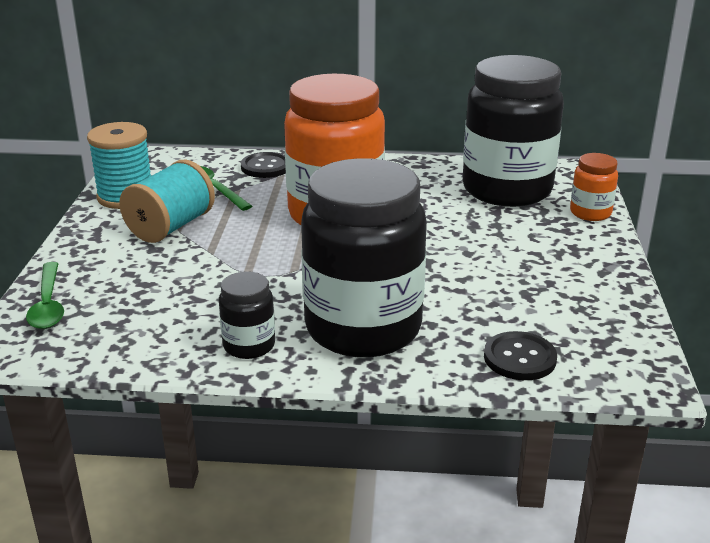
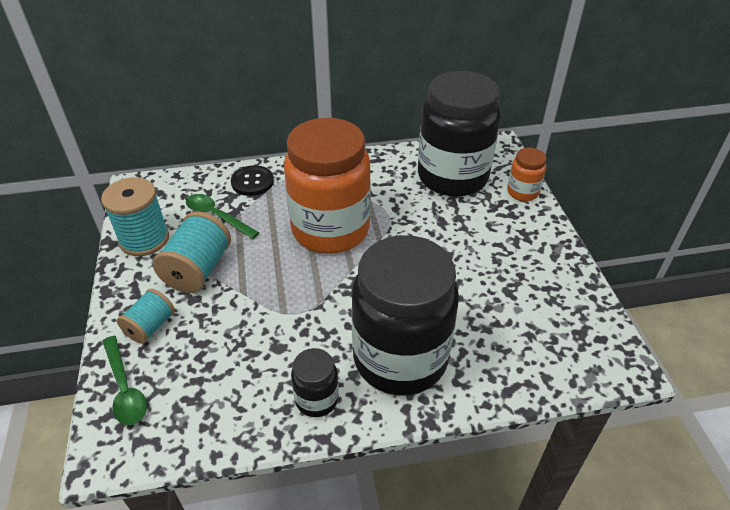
camera: 15 degrees left, 15 degrees up
(98, 263) = (150, 326): none -> turquoise spool
(519, 358) = (529, 365): black button -> none

